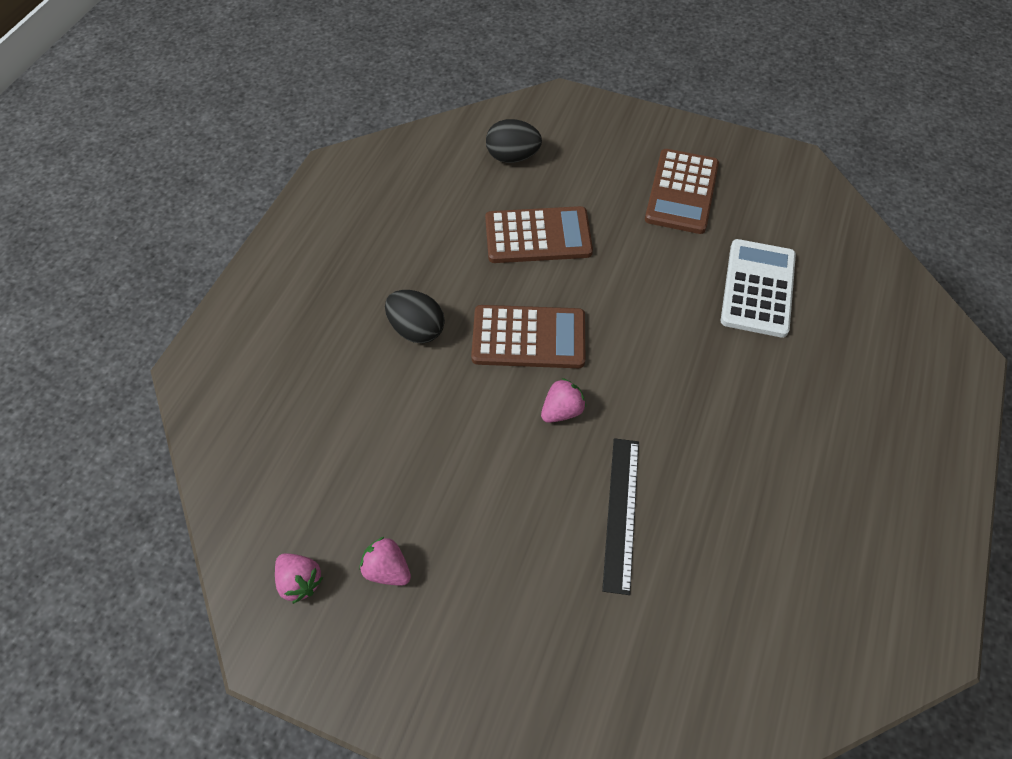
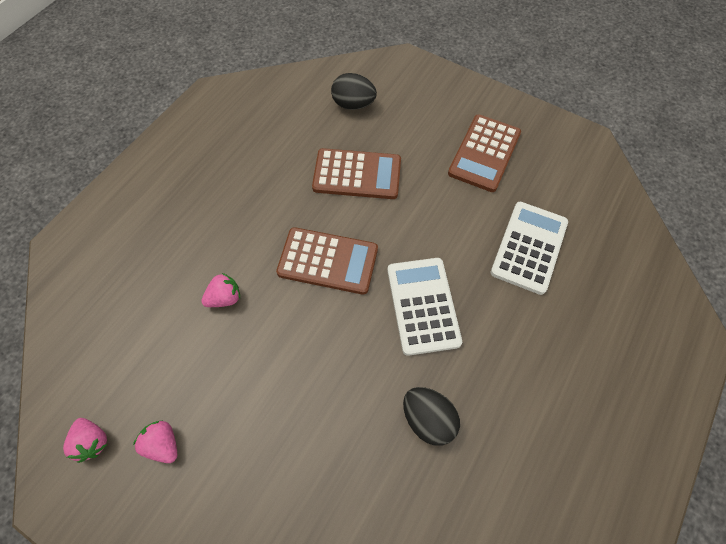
camera: 10 degrees right, 5 degrees up
(417, 329) = (240, 240): black egg -> black egg (428, 419)
(562, 410) = (339, 329): pink strawberry -> pink strawberry (225, 298)
(620, 513) = (365, 429): black ruler -> none
(652, 369) = (423, 305): none -> white calculator

